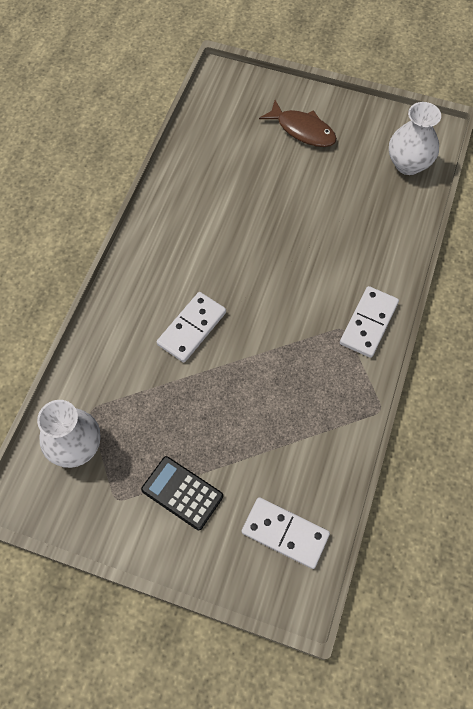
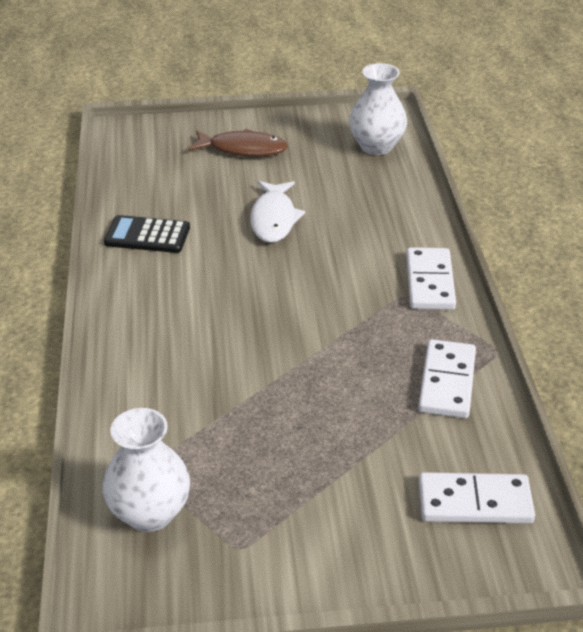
camera: 25 degrees left, 25 degrees down
(182, 493) = (321, 509): black calculator -> black calculator (147, 235)
(191, 328) = (228, 349): white domino -> white domino (447, 382)
(287, 214) = (274, 219): none -> white fish

